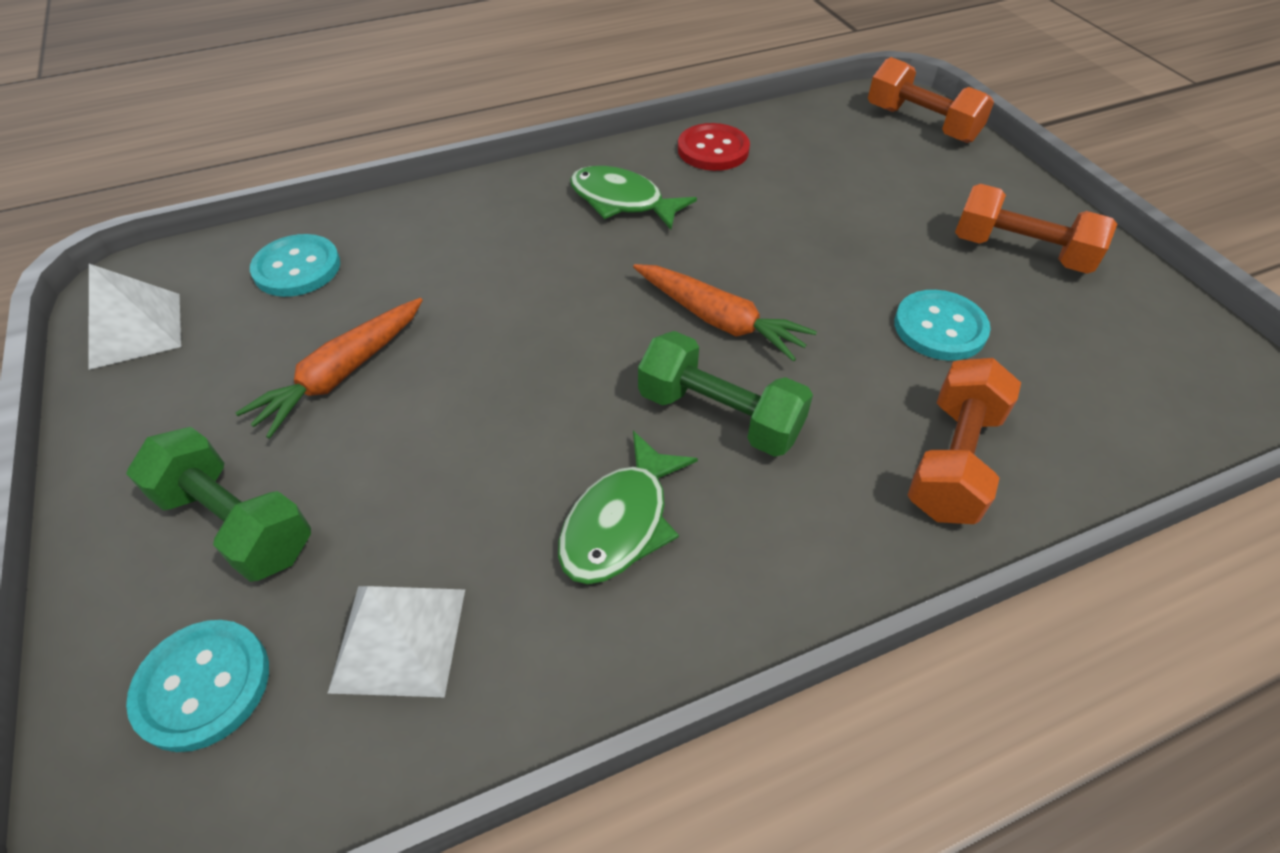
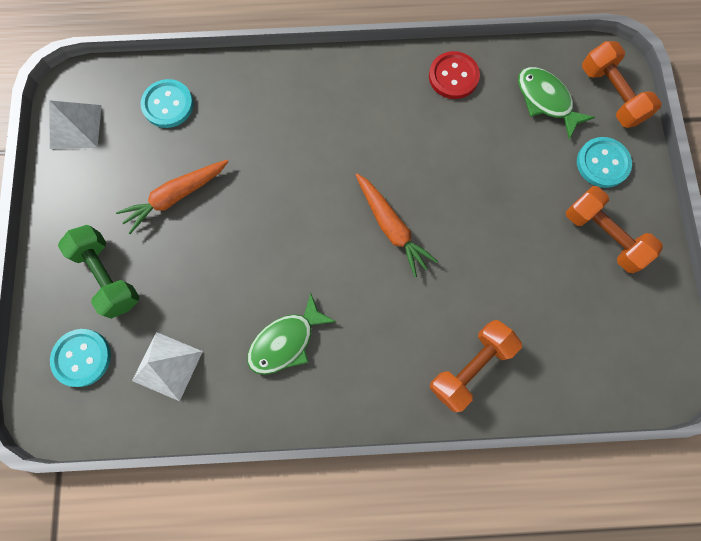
camera: 20 degrees right, 25 degrees up
(622, 201) = (374, 108): green fish -> green fish (546, 101)
(719, 415) = (362, 294): green dumbbell -> none
(939, 328) = (516, 277): turquoise button -> turquoise button (602, 163)

